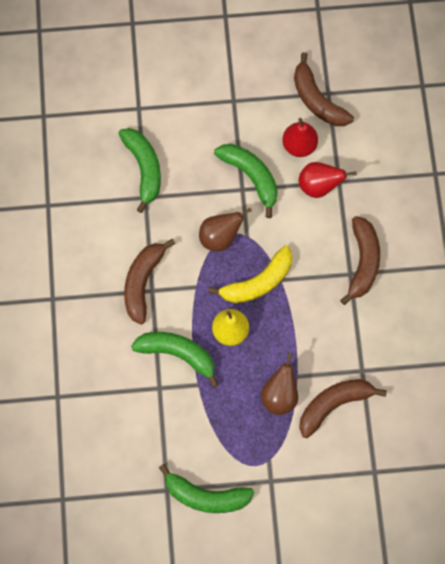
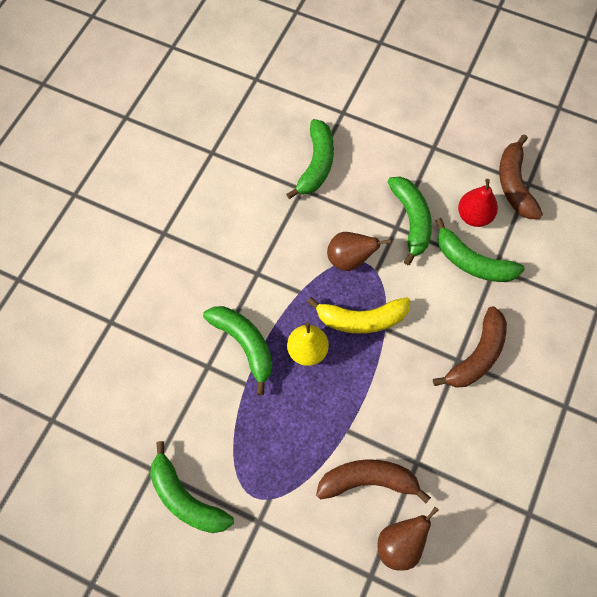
camera: 30 degrees right, 5 degrees down
(143, 282) = (253, 262): brown banana -> none
(279, 395) = (318, 440): brown pear -> brown pear (400, 544)
(319, 186) = (472, 262): red pear -> green banana

